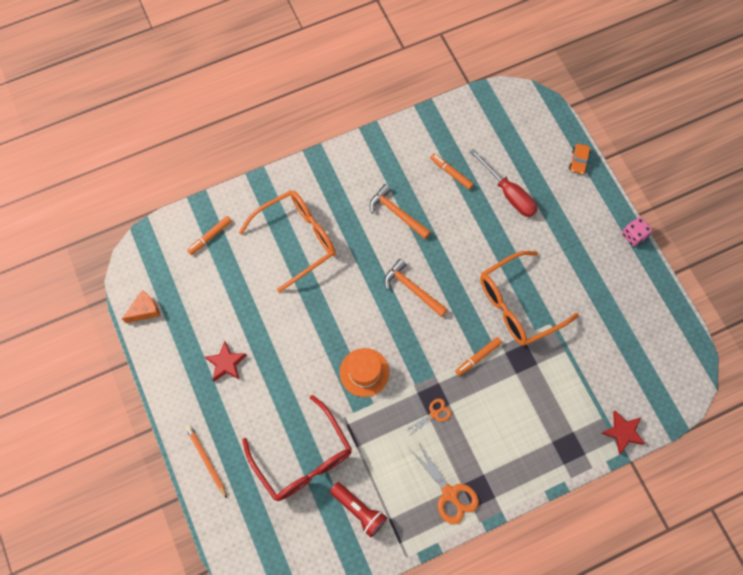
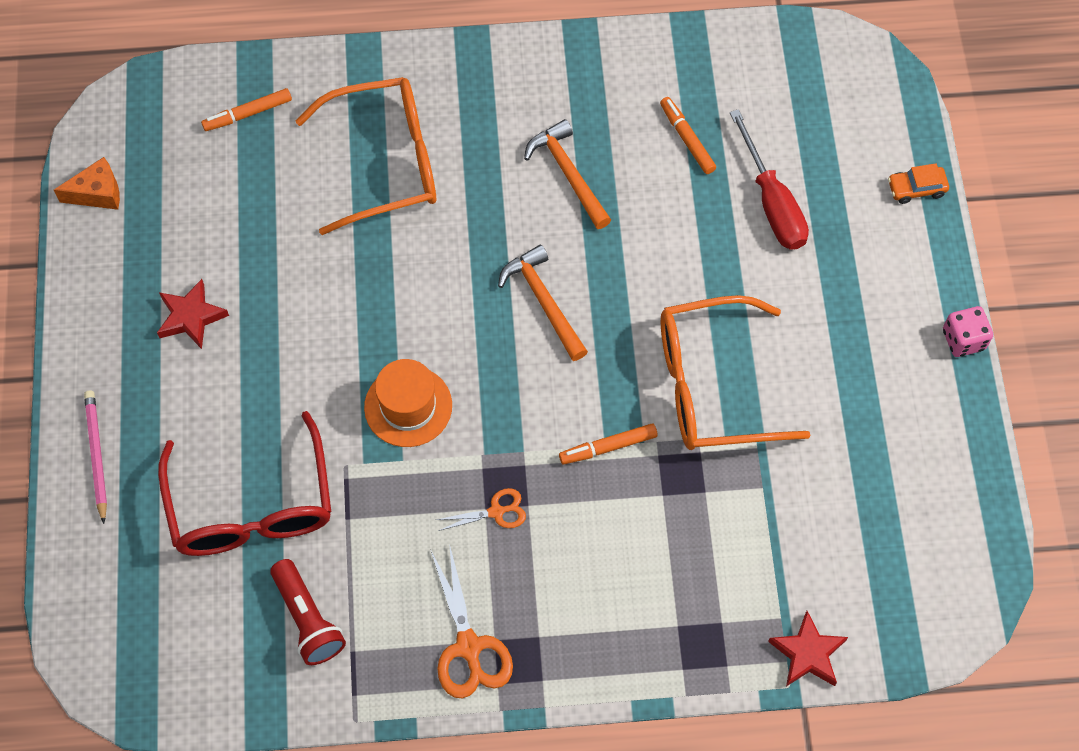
camera: 20 degrees right, 5 degrees down
(206, 460) = (97, 455): orange pencil -> pink pencil
(578, 161) = (916, 188): orange car -> orange car turned 45 degrees clockwise

